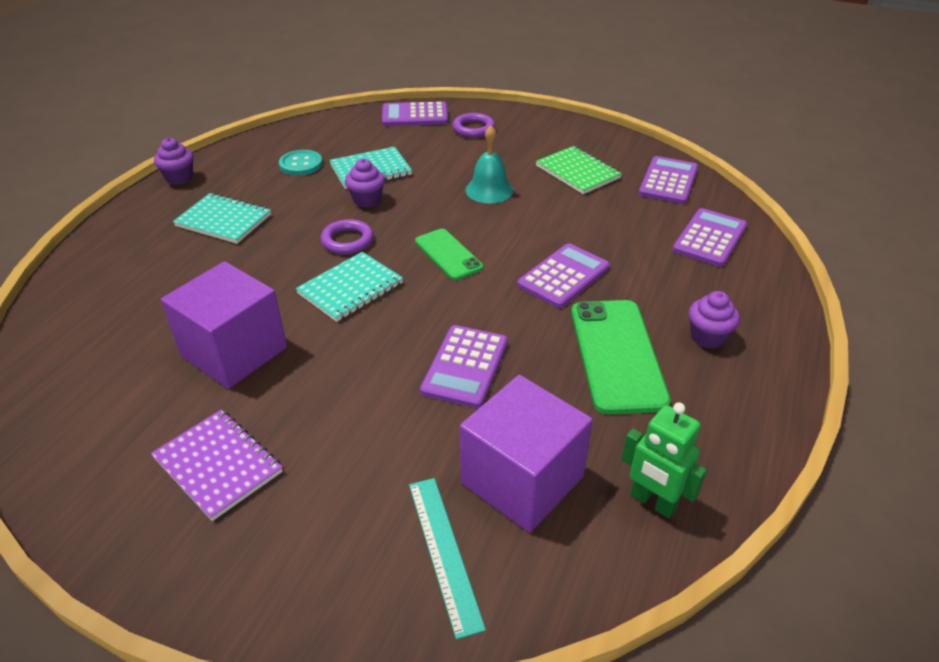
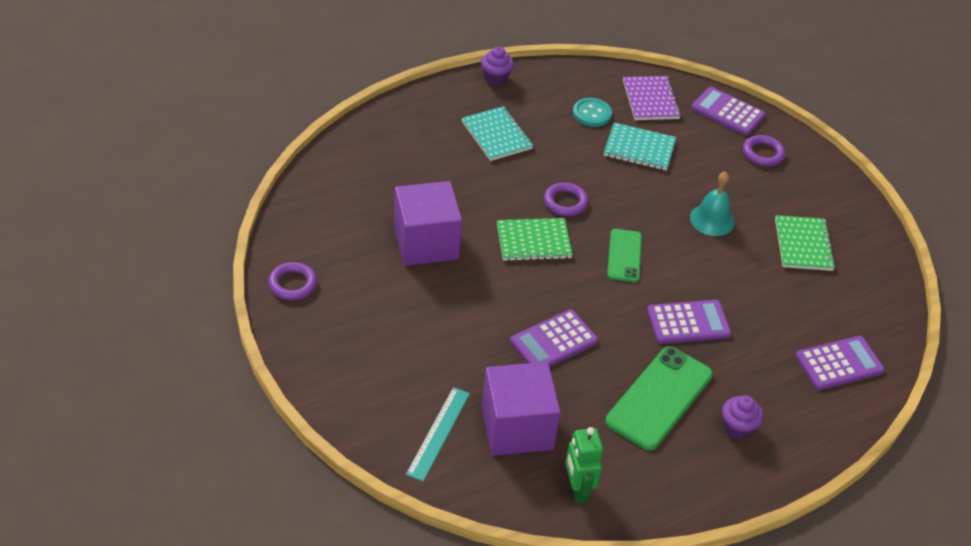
camera: 35 degrees right, 5 degrees up
(93, 496) = (292, 284): none -> purple ring
(218, 465) = (364, 308): purple notebook -> purple notebook (650, 100)
(350, 288) = (533, 241): turquoise notebook -> green notebook
(367, 200) = (611, 175): purple cupcake -> none
(668, 181) = (871, 297): purple calculator -> none

